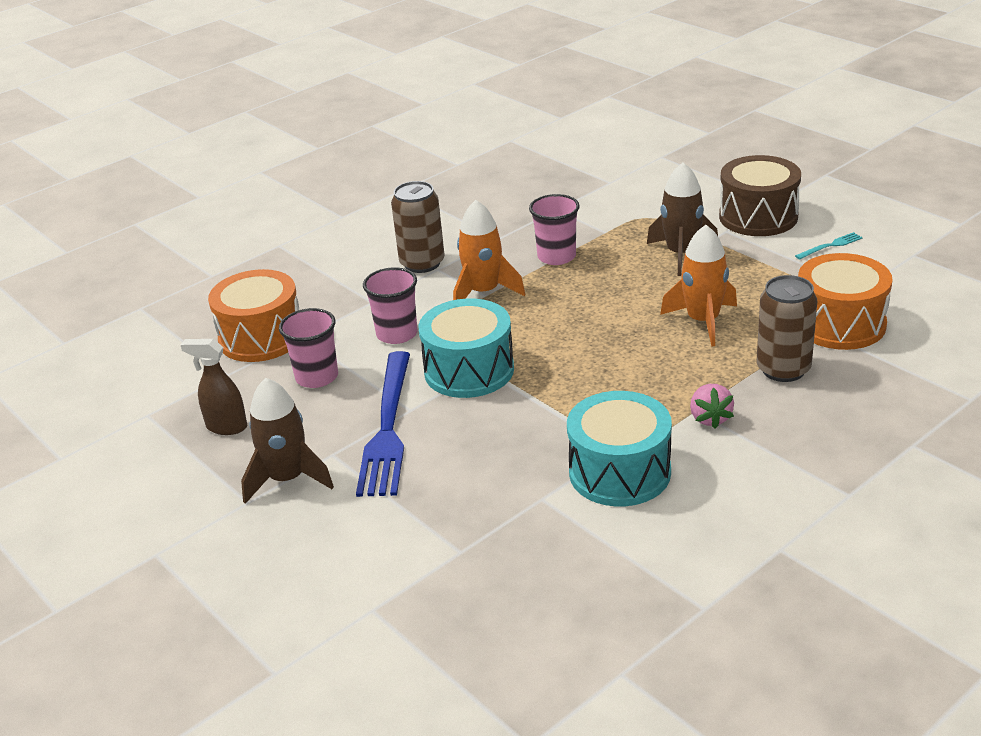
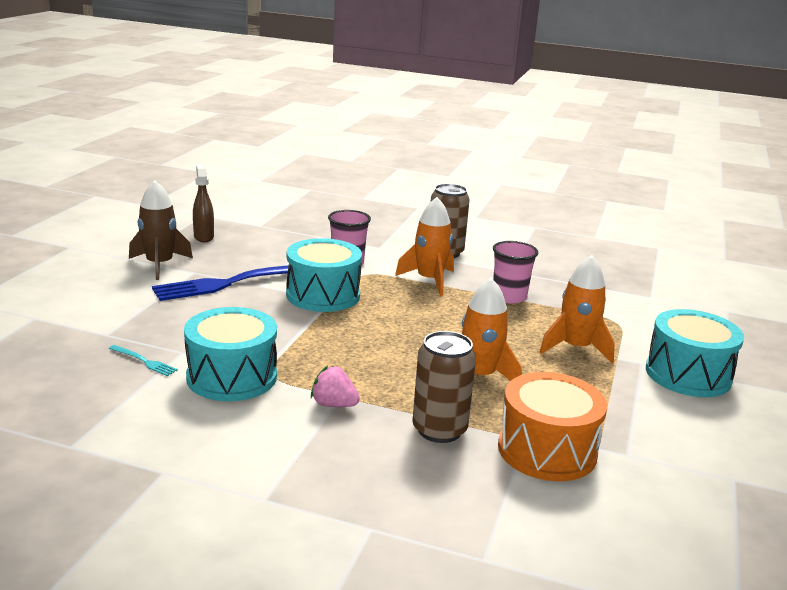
camera: 55 degrees right, 10 degrees down
(261, 337) = (307, 225): orange drum -> none
(317, 377) = (276, 250): pink cup -> none
(681, 254) = (575, 348): brown rocket -> orange rocket
(710, 418) = (334, 405): pink strawberry -> pink strawberry turned 60 degrees clockwise
(758, 217) = (688, 375): brown drum -> turquoise drum
(830, 246) = (685, 423): turquoise fork -> turquoise fork (144, 361)

